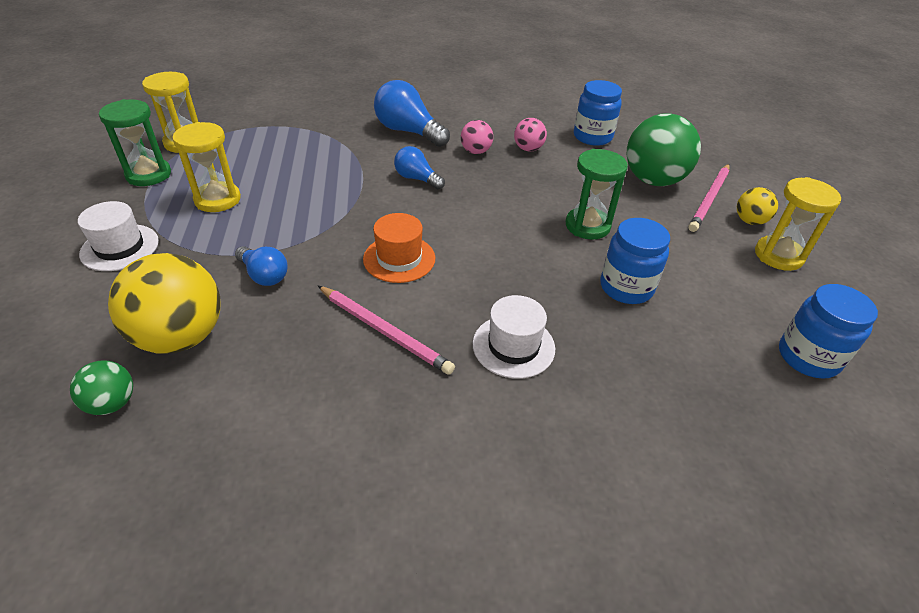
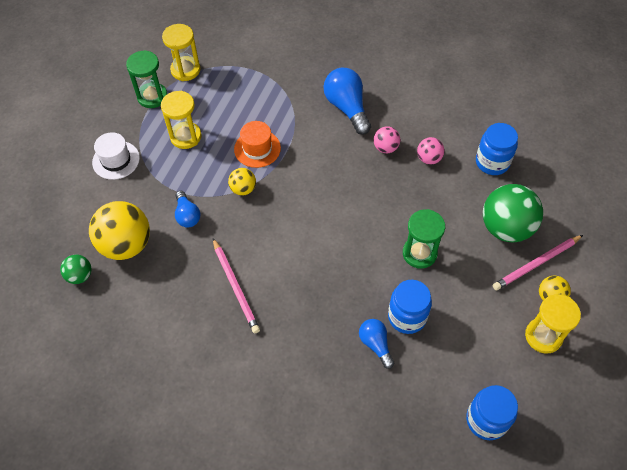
camera: 30 degrees right, 15 degrees up
(329, 228) = (243, 189): none -> yellow ball
(399, 259) = (273, 233): orange hat -> orange hat (257, 148)
(417, 179) = (325, 162): blue light bulb -> blue light bulb (375, 344)
(513, 346) = (304, 330): white hat -> none

